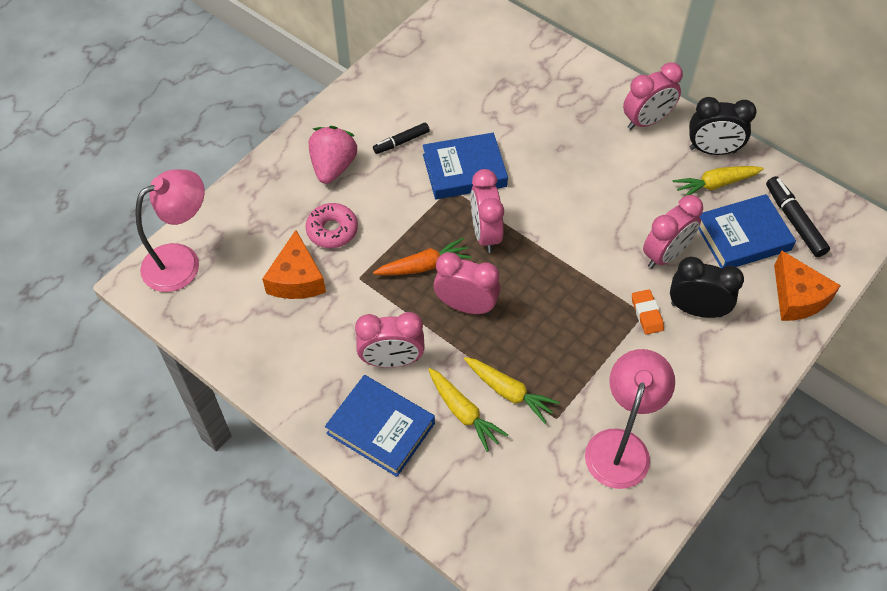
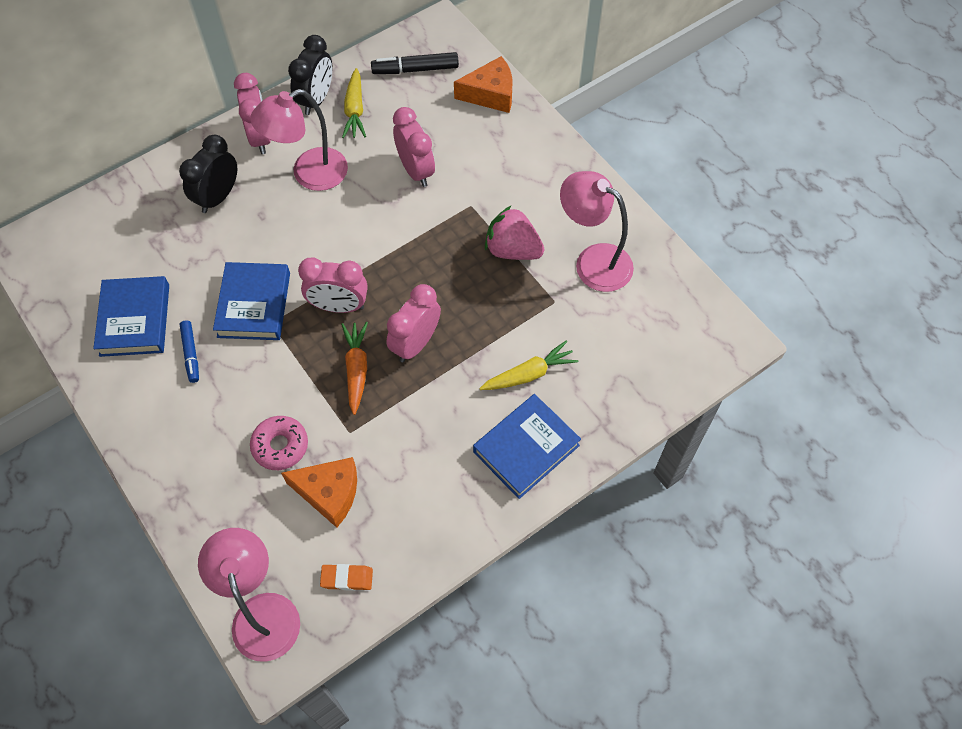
camera: 75 degrees left, 5 degrees up
(333, 167) = (196, 428): pink strawberry -> pink strawberry (512, 250)
(391, 360) = (455, 423): pink clock -> none
(401, 142) = (191, 353): black marker -> blue marker
(509, 392) = (518, 331): yellow carrot -> none
(621, 170) = (309, 174): none -> pink lamp
(646, 314) = (472, 203): orange eraser -> orange eraser (347, 578)
(696, 309) = (479, 166): black clock -> black clock (218, 197)
(742, 236) = (417, 110): blue book -> blue book (135, 320)

